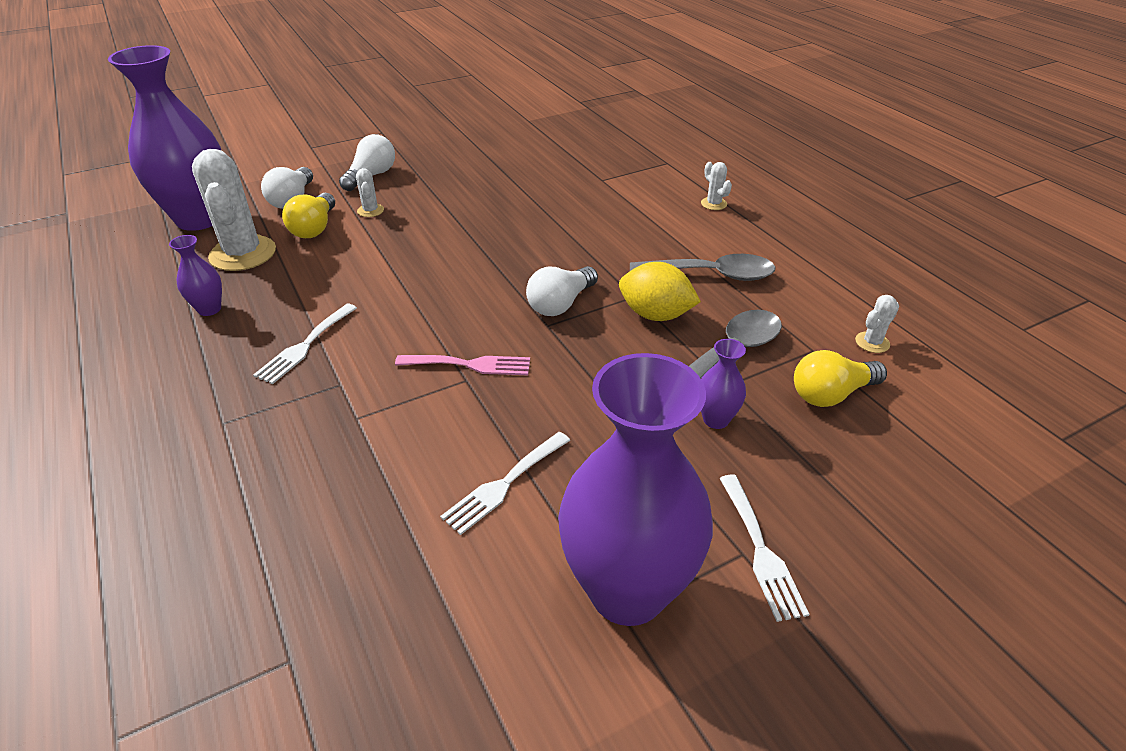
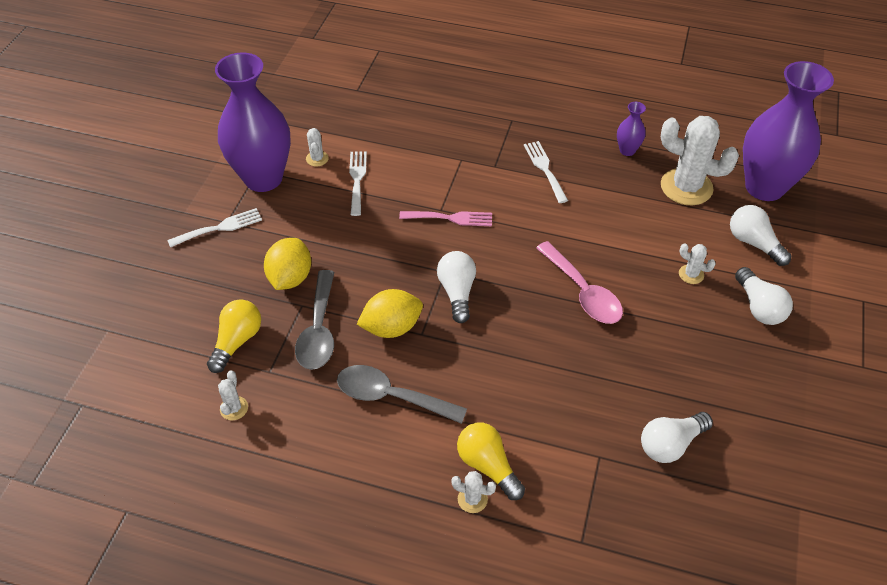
camera: 135 degrees right, 10 degrees up
(315, 228) = (691, 233): yellow light bulb -> yellow light bulb (488, 466)
(462, 245) = (583, 292): none -> pink spoon
(470, 365) = (450, 218): pink fork -> pink fork turned 135 degrees counterclockwise
(515, 562) = (317, 159): none -> white cactus
(550, 163) = (670, 444): none -> white light bulb
(711, 275) = (391, 396): grey spoon -> grey spoon turned 60 degrees clockwise
(716, 419) = (290, 278): purple vase -> yellow lemon
(760, 550) = (219, 228): white fork -> white fork turned 120 degrees clockwise

